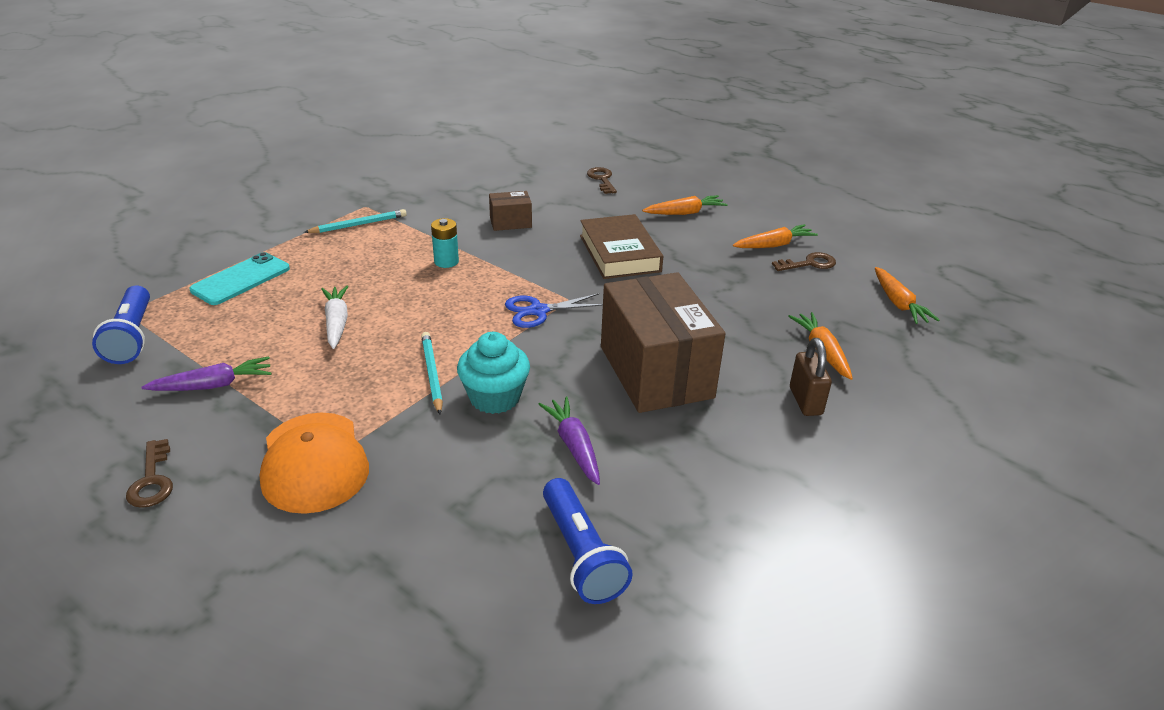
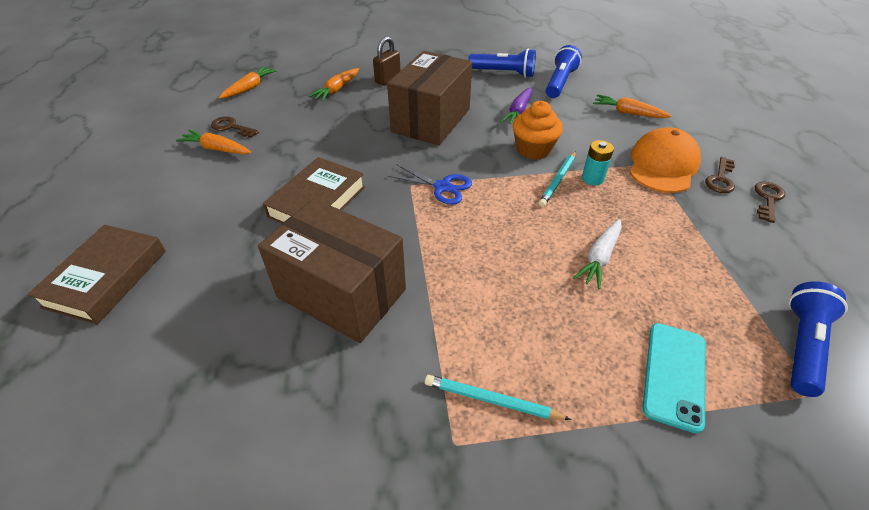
camera: 135 degrees left, 10 degrees up
(213, 385) = (721, 248): purple carrot -> none
(241, 279) = (674, 375): turquoise phone -> turquoise phone turned 60 degrees counterclockwise
(446, 262) = (455, 275): turquoise battery -> turquoise battery (592, 178)
(495, 397) = (533, 149): turquoise cupcake -> orange cupcake
(510, 222) = (342, 293): brown box -> brown box, size x2.25
(602, 179) = (166, 303): brown key -> brown key (720, 179)
(657, 172) = (106, 278): none -> brown book
(685, 213) = (200, 210): orange carrot -> orange carrot (628, 113)
(689, 519) = (503, 73): none -> blue flashlight

